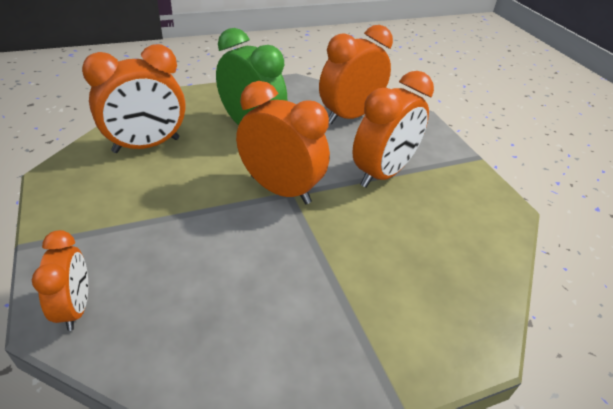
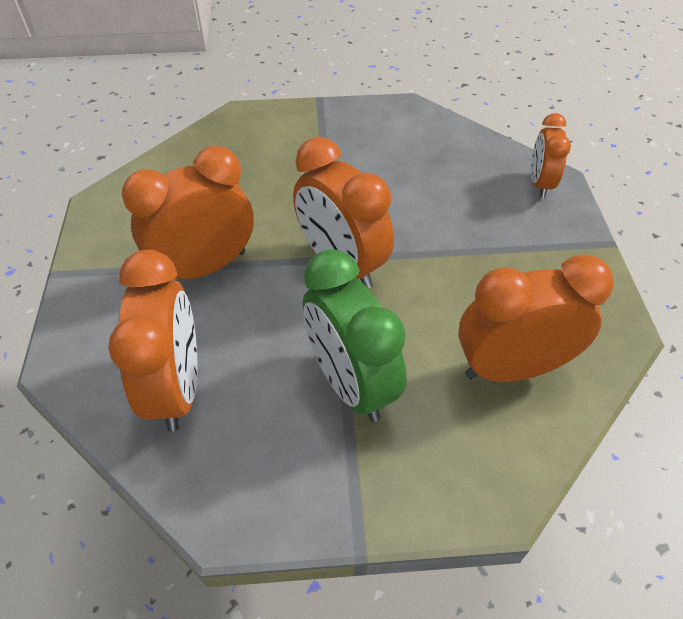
camera: 160 degrees left, 10 degrees up
(349, 116) = (177, 387): orange clock -> orange clock turned 75 degrees counterclockwise

